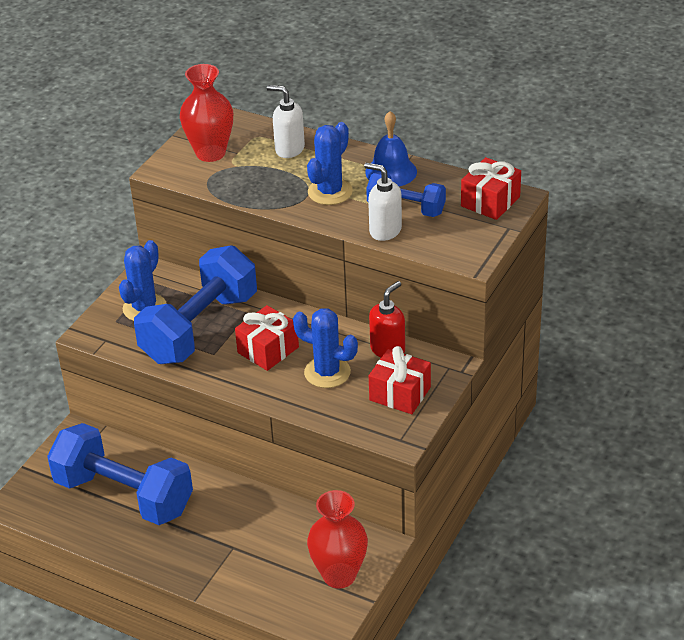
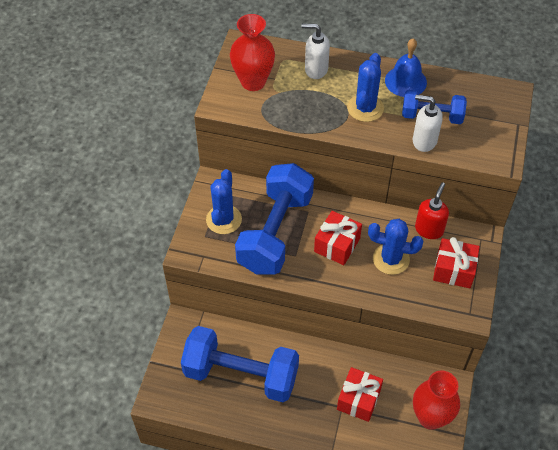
camera: 15 degrees left, 15 degrees up
(490, 201) = (494, 100): red gift -> red gift (358, 399)

